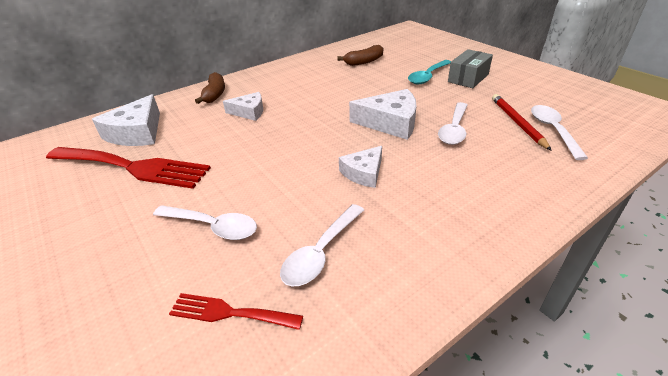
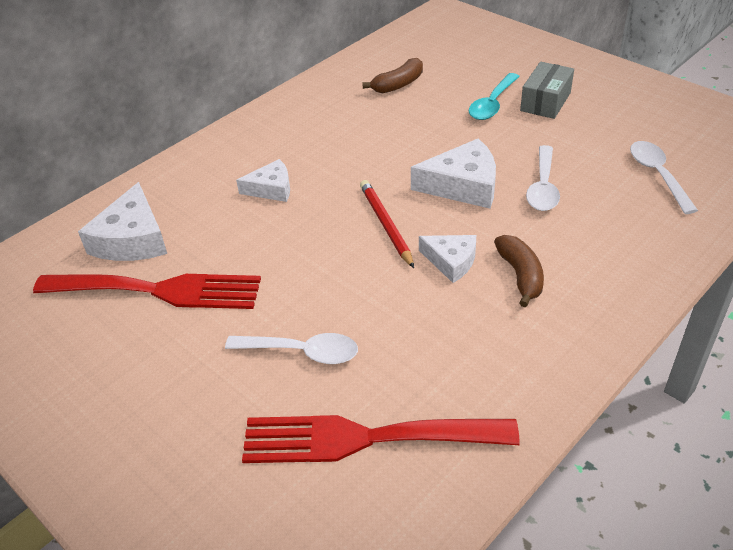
camera: 10 degrees left, 5 degrees up
(215, 94) = (208, 164): brown banana -> brown banana (520, 275)
(229, 313) = (364, 438): red fork -> red fork, size x1.99
(321, 252) = (434, 363): white spoon -> none
(364, 173) = (451, 261): white cheese -> white cheese turned 90 degrees counterclockwise
(517, 123) = (616, 168): red pencil -> red pencil (386, 224)

